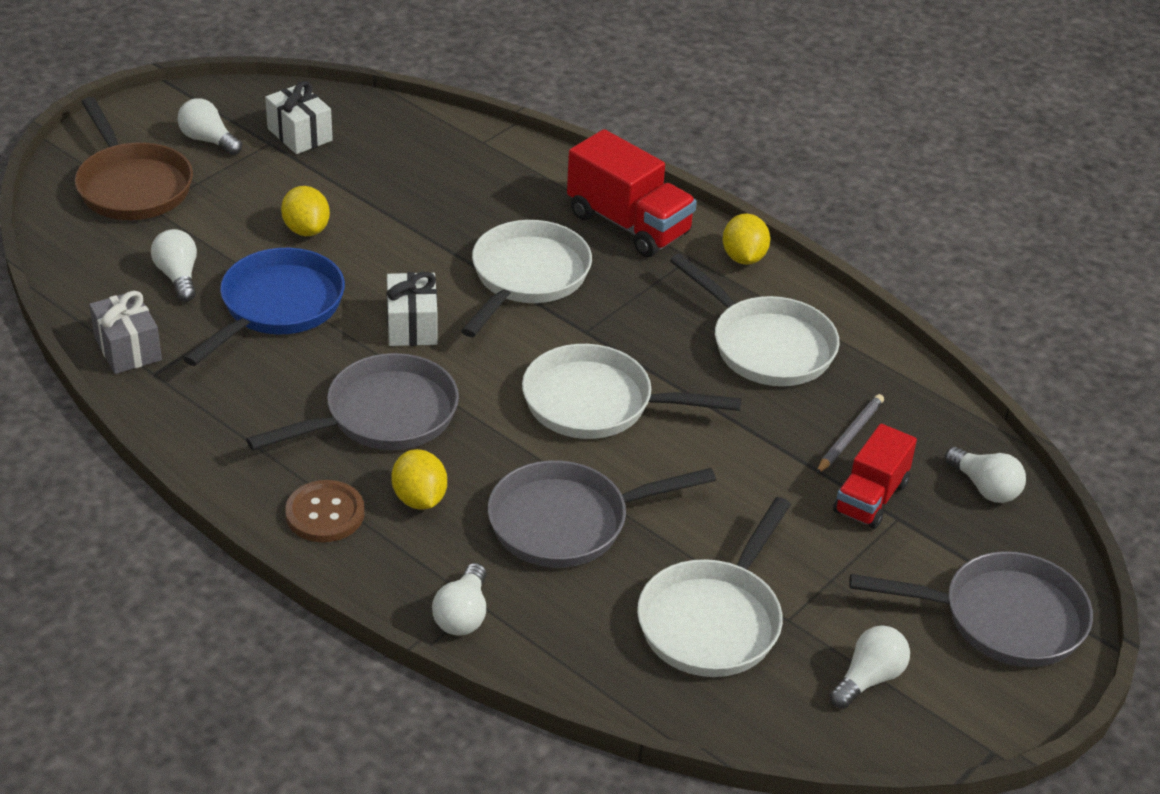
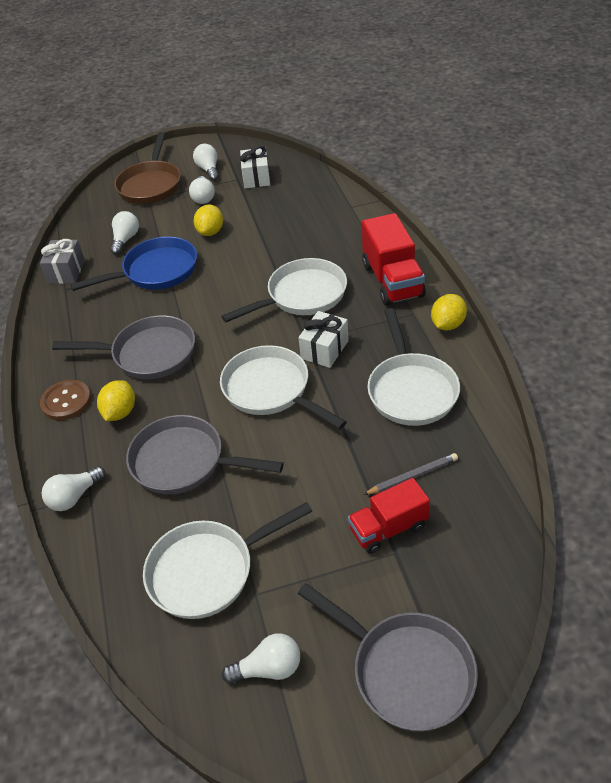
camera: 40 degrees right, 5 degrees up
(412, 326) = (213, 305): white gift -> white gift (324, 349)
(985, 488) = (480, 557): white light bulb -> white light bulb (203, 197)

